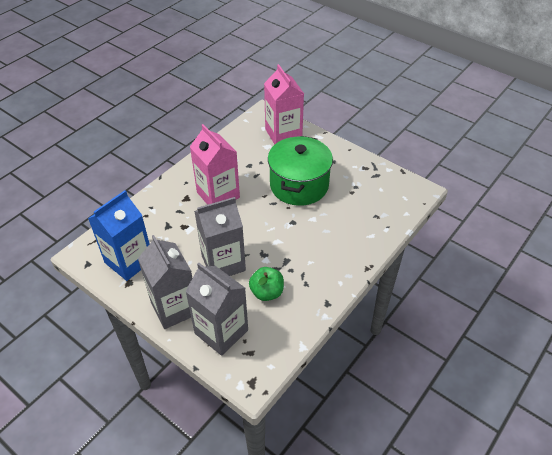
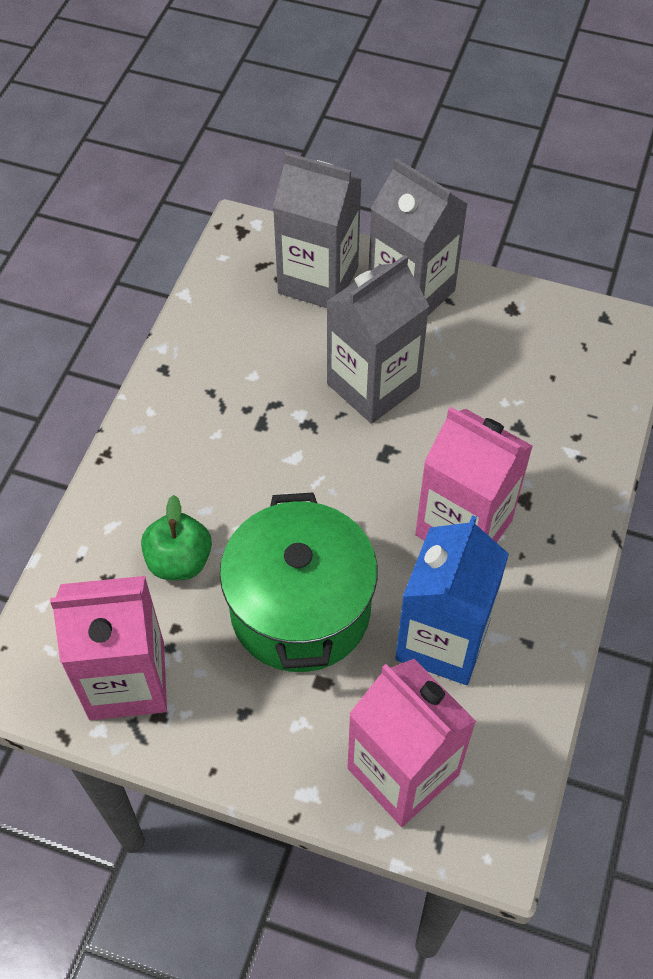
camera: 160 degrees right, 10 degrees up
(129, 261) = (538, 342): blue carton -> blue carton (442, 640)
(267, 292) = (273, 357): green apple -> green apple (179, 561)
(375, 180) = (127, 680): none -> pink carton

